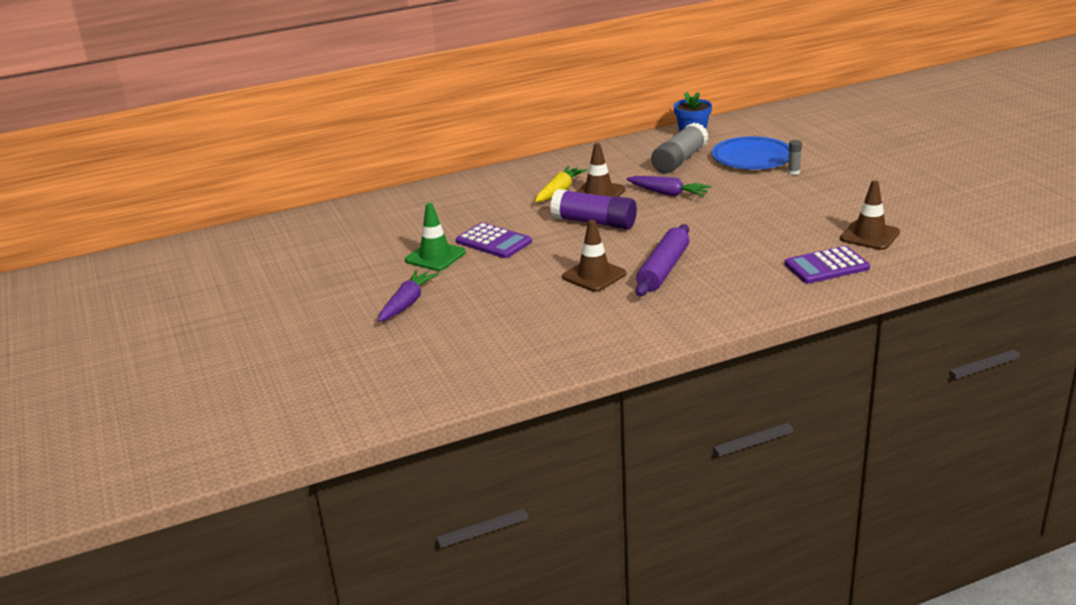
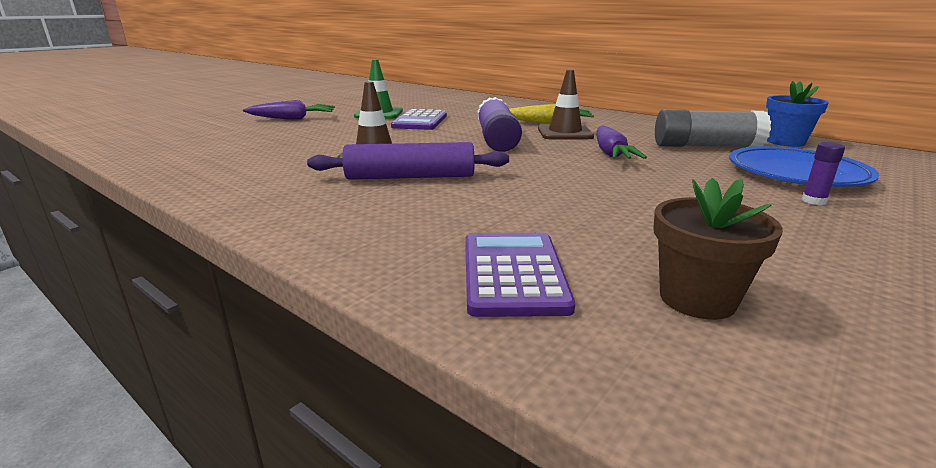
camera: 60 degrees right, 5 degrees down
(793, 172) = (813, 201): grey glue stick -> purple glue stick
(826, 266) = (513, 273): purple calculator -> purple calculator turned 45 degrees clockwise
(869, 236) = (697, 299): brown traffic cone -> brown flower pot

